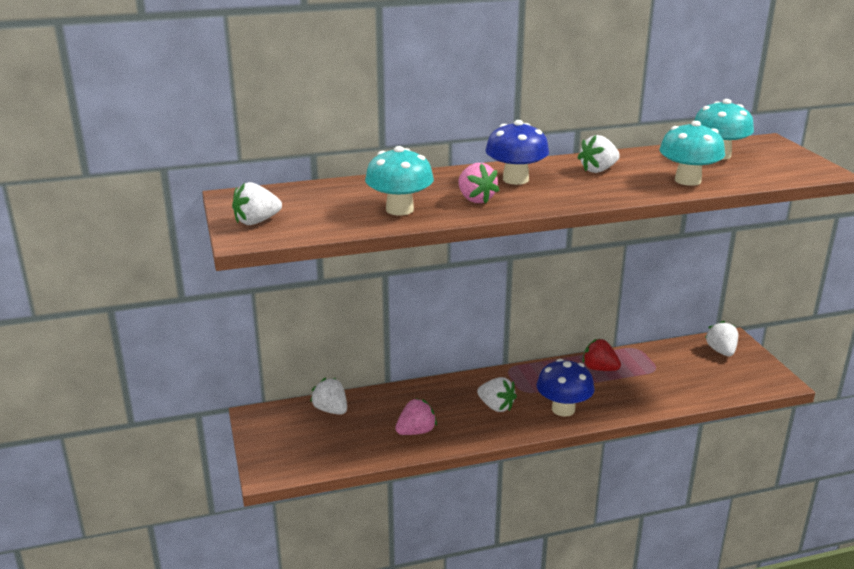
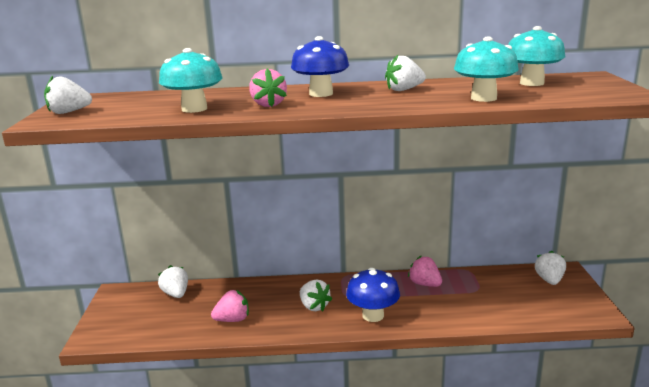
camera: 15 degrees right, 5 degrees down
(599, 369) = (425, 284): red strawberry -> pink strawberry

